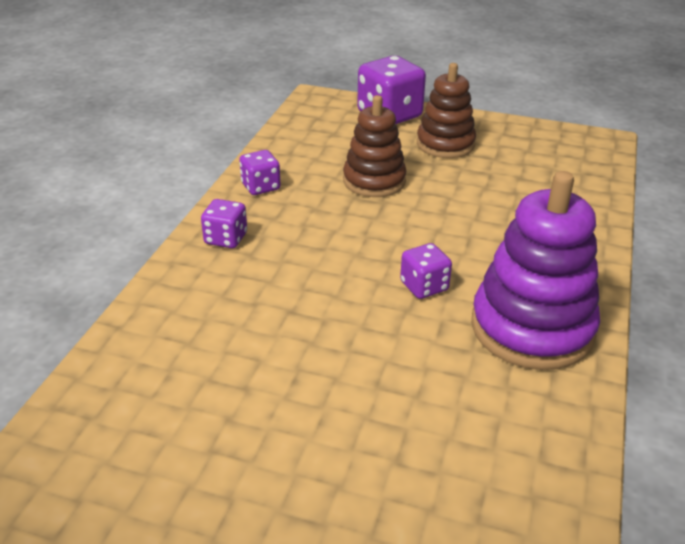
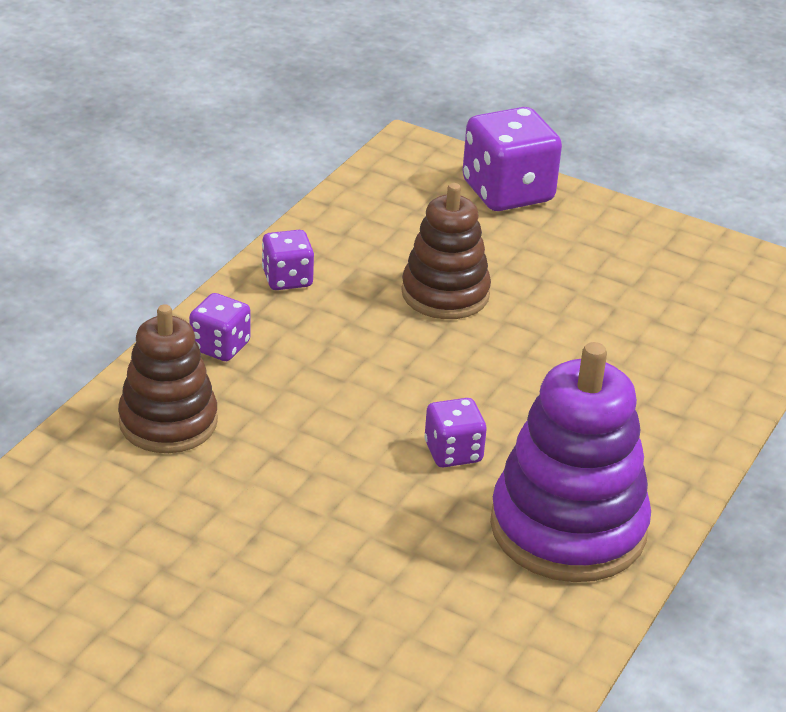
camera: 10 degrees right, 0 degrees up
(445, 144) = (569, 252): brown stacking toy -> brown stacking toy (168, 422)

